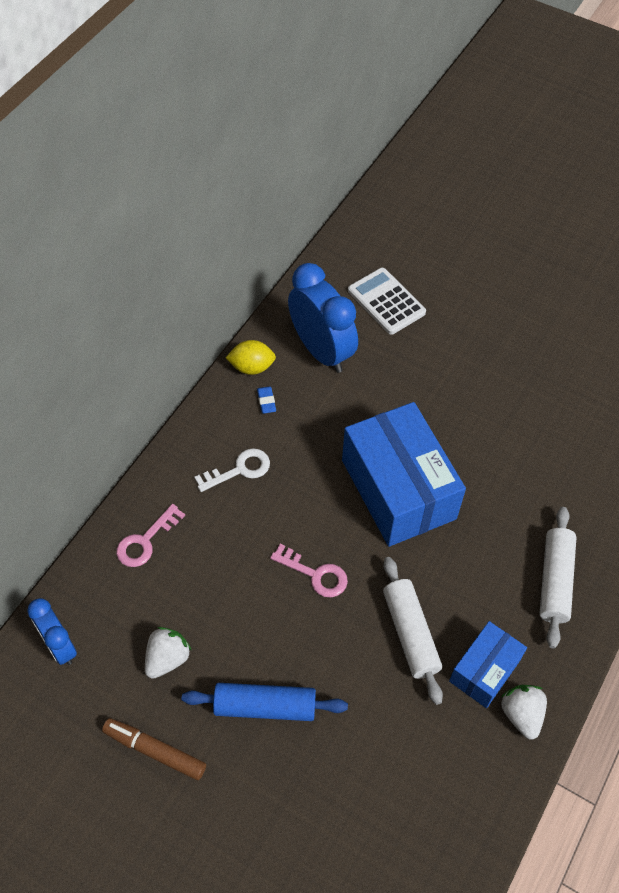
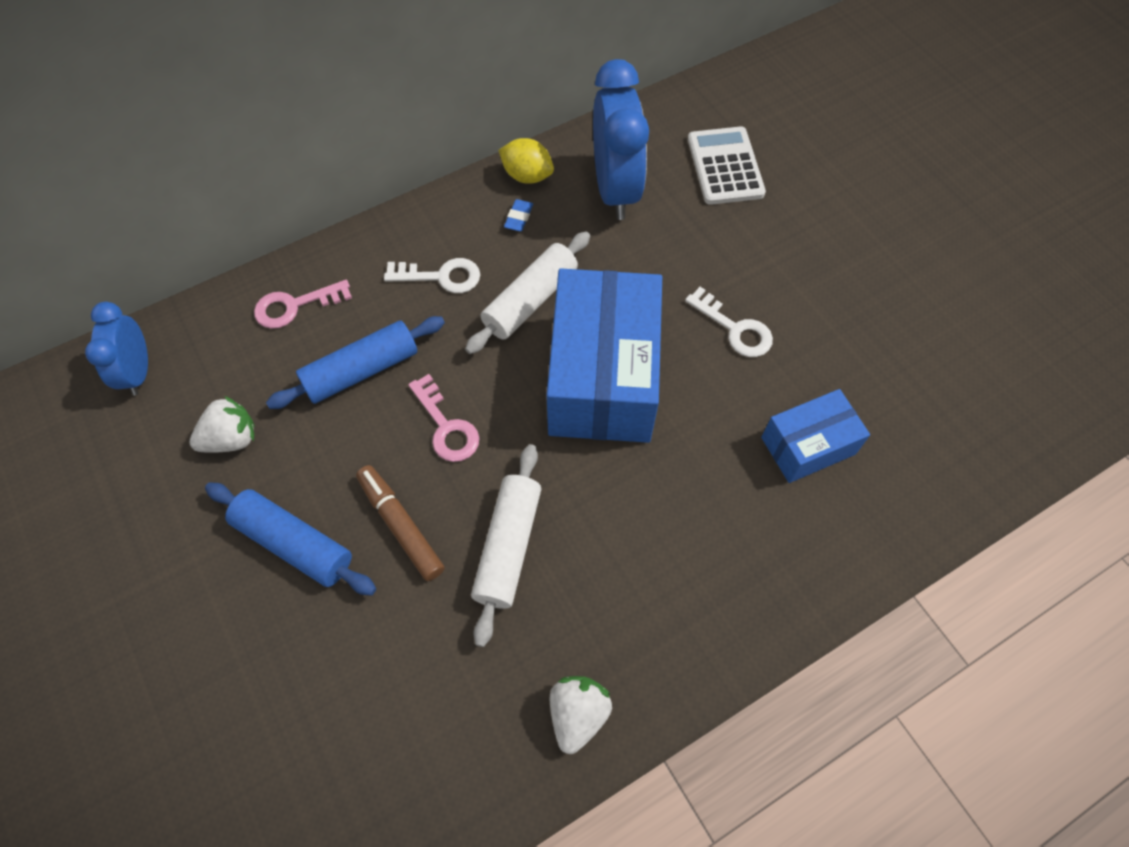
camera: 30 degrees right, 5 degrees up
(155, 751) = (151, 530): brown marker -> brown marker (400, 526)
(228, 564) = (361, 370): none -> blue rolling pin
(463, 415) = (735, 329): none -> white key
(484, 670) = (567, 636): blue box -> blue box (808, 446)
(554, 581) = (724, 574): white rolling pin -> white rolling pin (530, 300)

